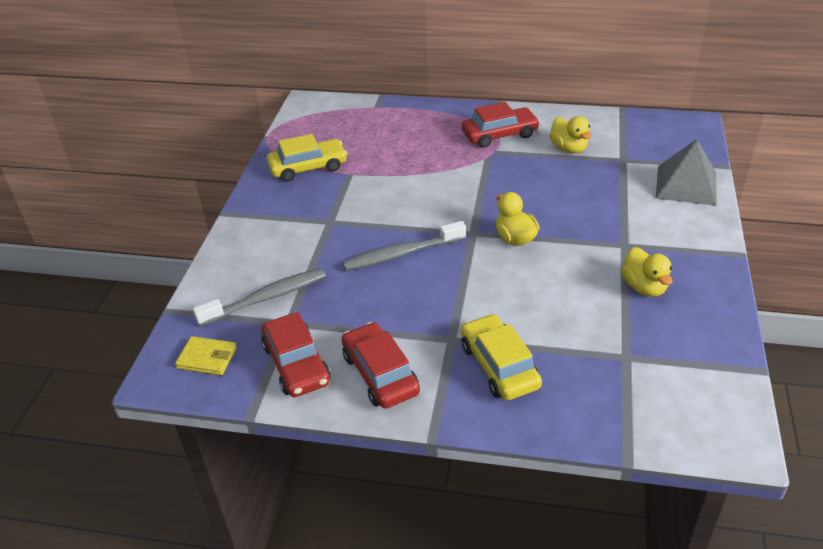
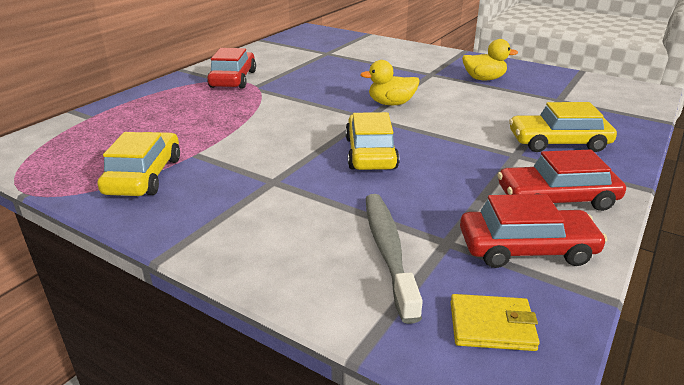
camera: 70 degrees left, 10 degrees down
(207, 358) = (491, 326): yellow wallet -> yellow wallet turned 60 degrees clockwise
(401, 254) = (370, 153): grey toothbrush -> yellow car
(569, 149) = (290, 63): yellow duck -> none
(686, 185) = (378, 45): grey pyramid -> none

